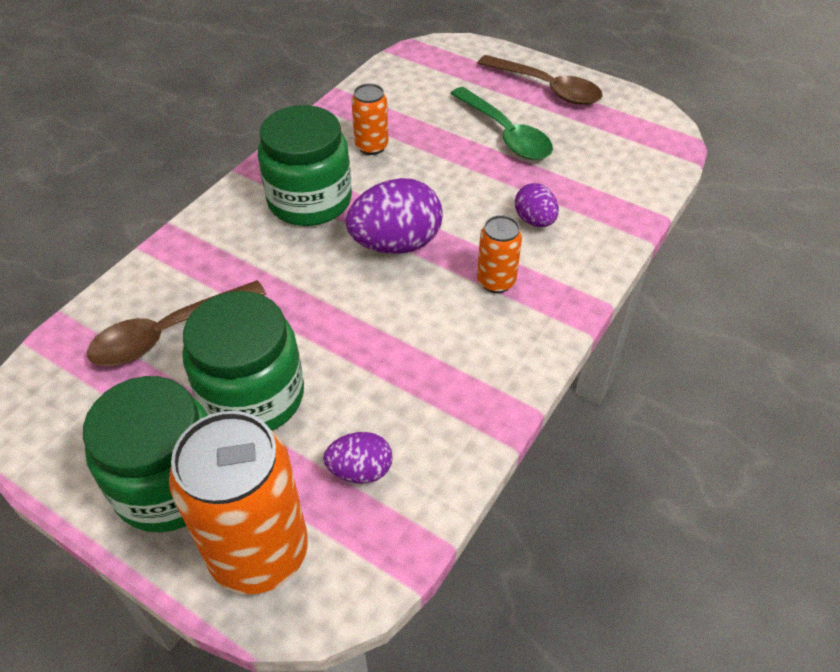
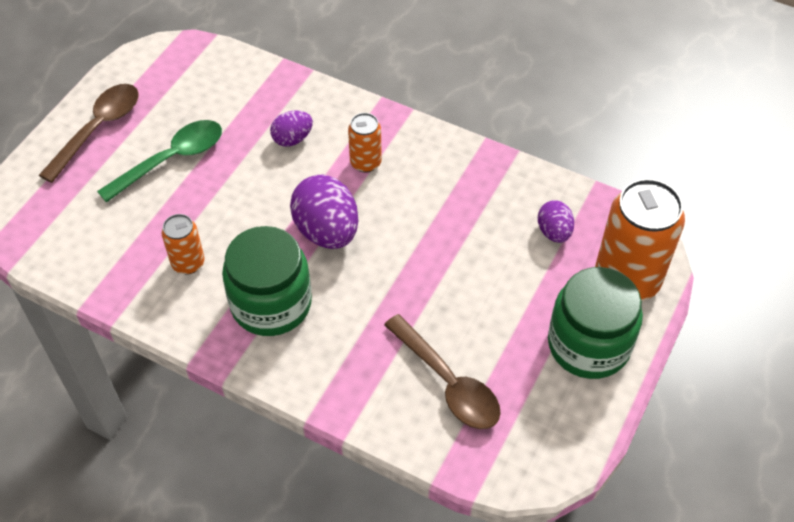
camera: 95 degrees left, 5 degrees up
(253, 396) = (503, 307): green jar -> none

